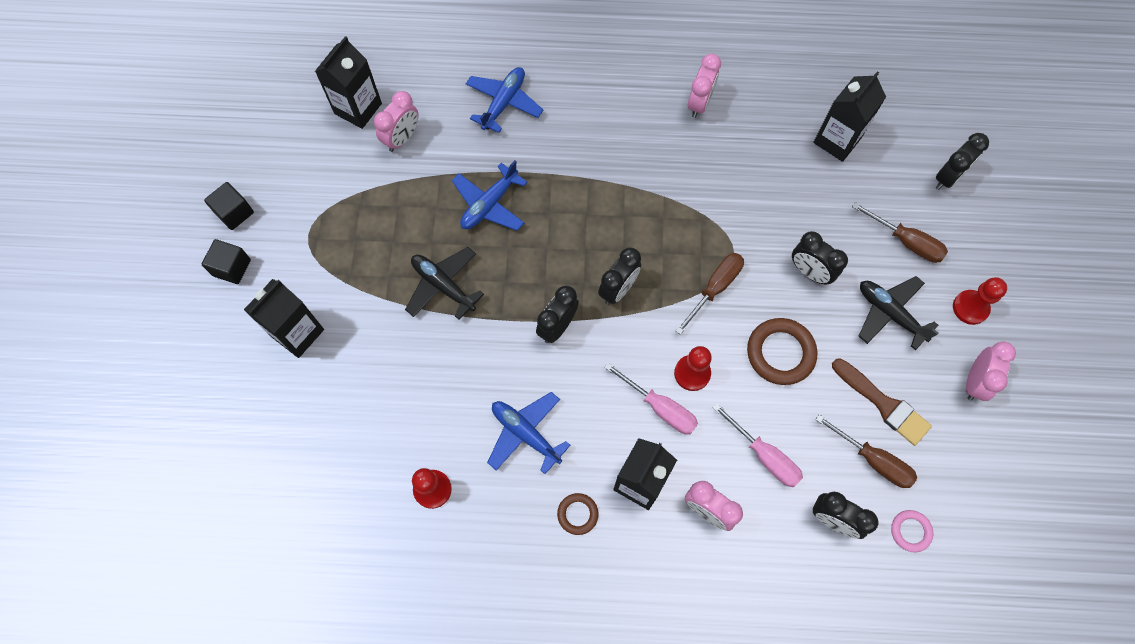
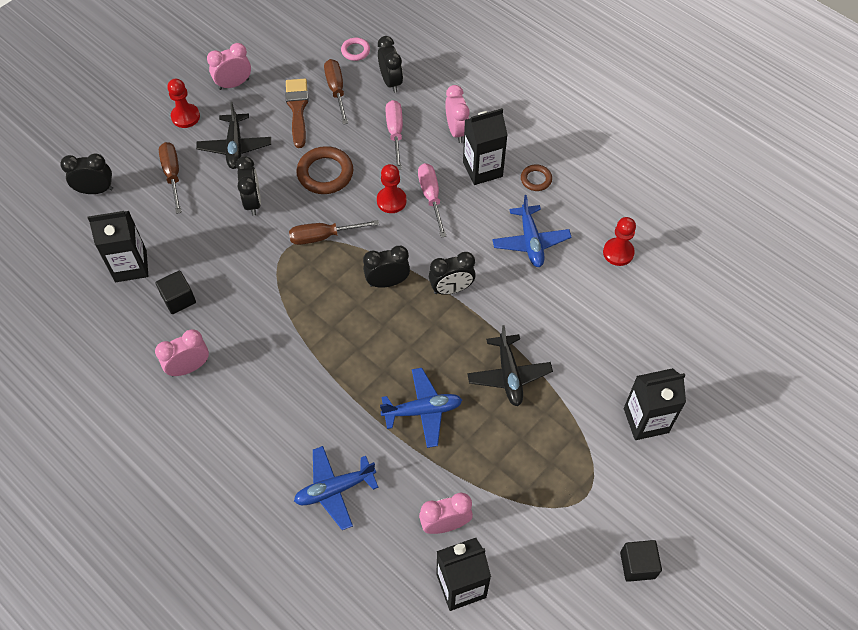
camera: 140 degrees left, 10 degrees down
(232, 267) = (668, 514): black cube -> black cube (178, 299)

